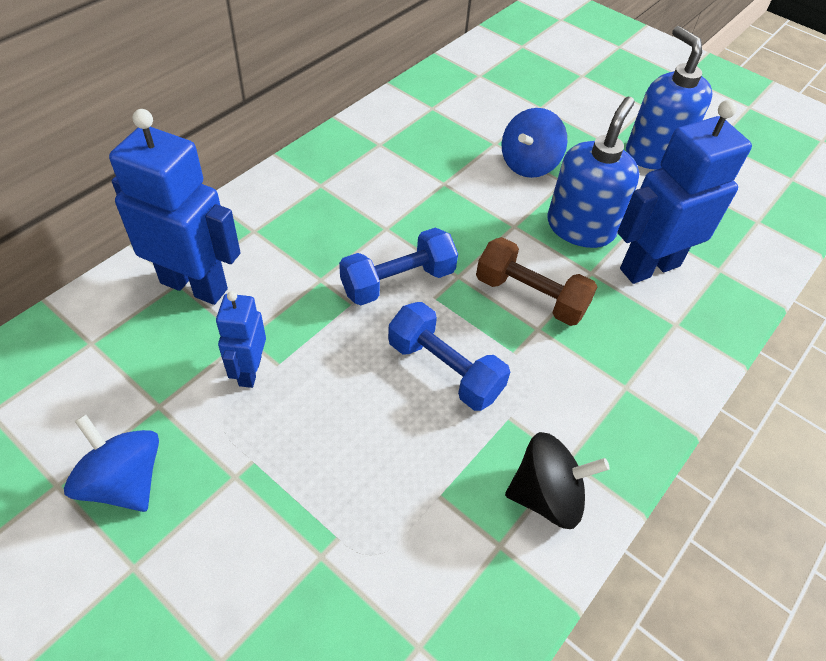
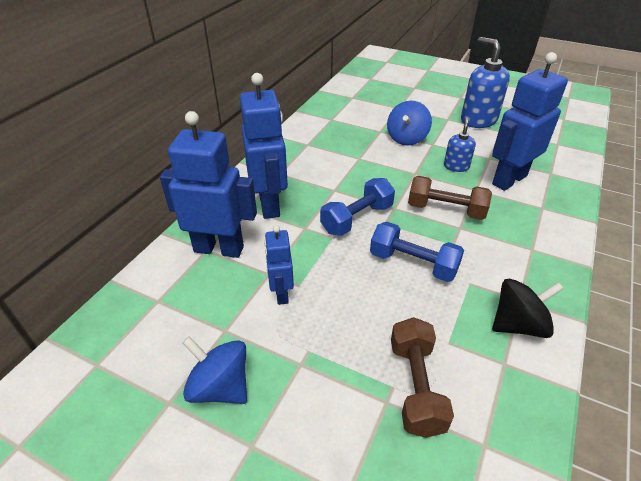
camera: 10 degrees left, 10 degrees down
(287, 232) = (270, 204): none -> blue robot
(367, 546) = (415, 386): none -> brown dumbbell
(580, 227) = (456, 166): blue soap dispenser -> blue soap dispenser, size x0.55

